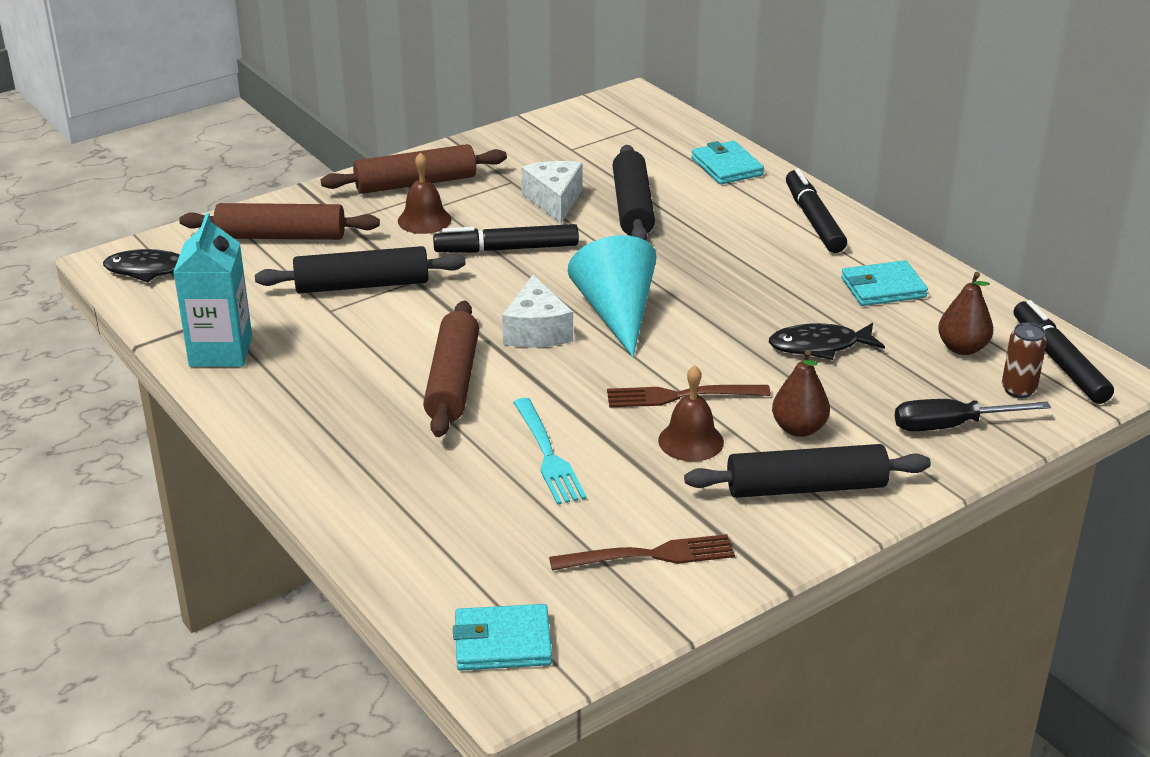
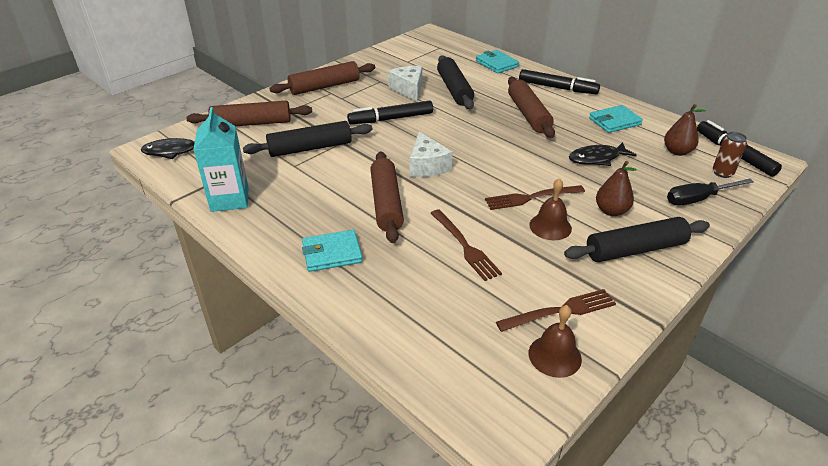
camera: 10 degrees left, 5 degrees up
(424, 220) = (336, 106): brown bell -> brown bell (554, 356)
(502, 642) = (488, 395): turquoise wallet -> turquoise wallet (332, 253)
(548, 455) = (465, 246): turquoise fork -> brown fork
(617, 313) = (470, 150): turquoise cone -> none
(740, 262) = (528, 114): none -> brown rolling pin
(814, 220) = (557, 88): black marker -> black marker turned 135 degrees clockwise

